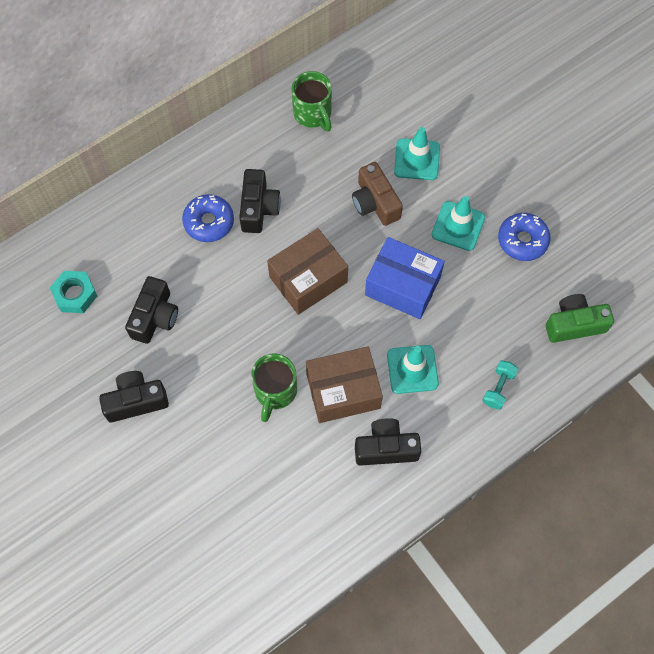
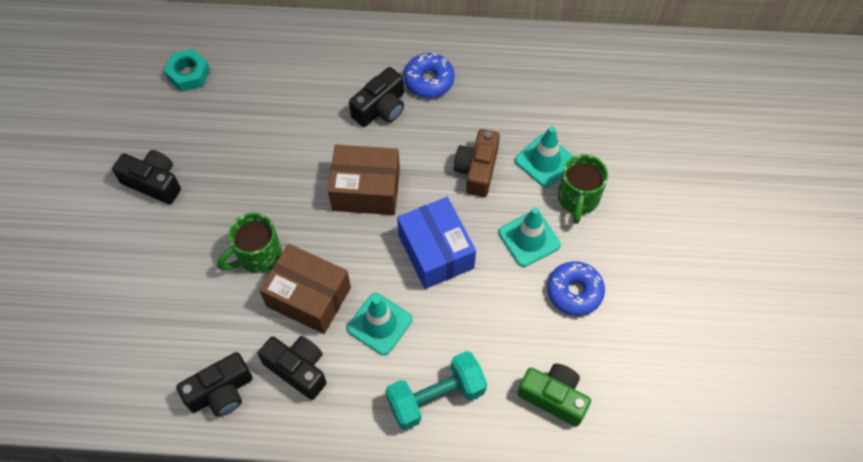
camera: 40 degrees right, 5 degrees down
(155, 317) = (227, 132): black camera -> black camera (221, 392)
(209, 222) = (333, 91): blue donut -> blue donut (429, 80)
(313, 114) = (493, 67): green mug -> green mug (578, 198)
(498, 388) = (436, 397): turquoise dumbbell -> turquoise dumbbell, size x1.85

